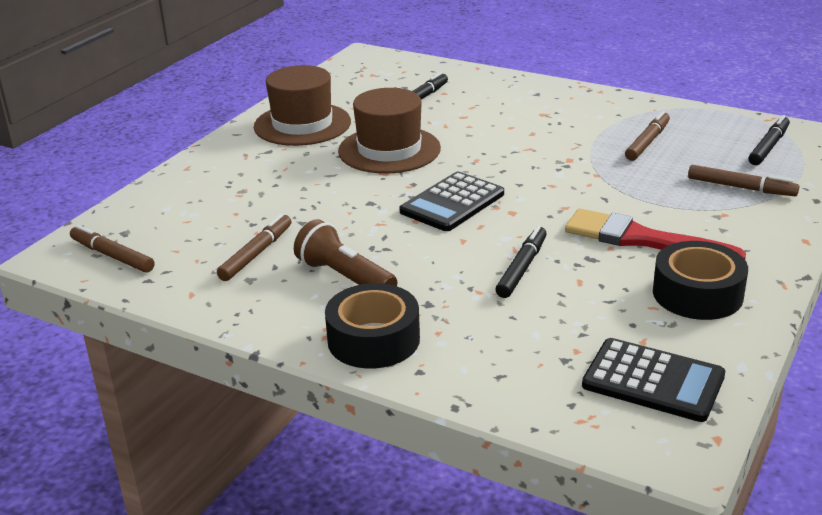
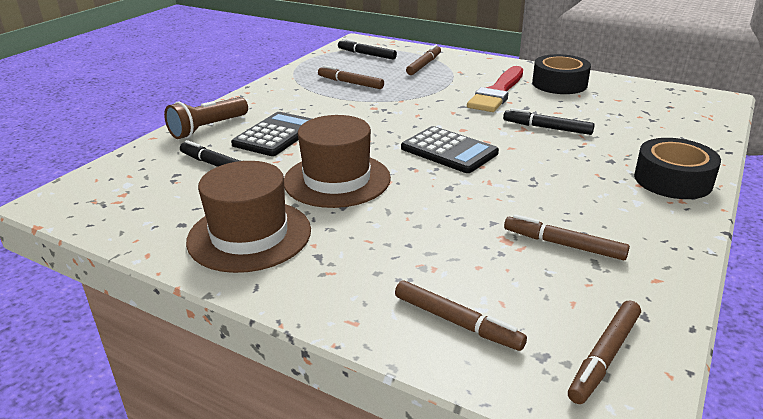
camera: 90 degrees left, 0 degrees up
(171, 203) = (457, 322): none -> brown marker
(345, 277) = (588, 195): brown flashlight -> brown flashlight (208, 128)
(653, 381) = (658, 99): black calculator -> black calculator (276, 135)

